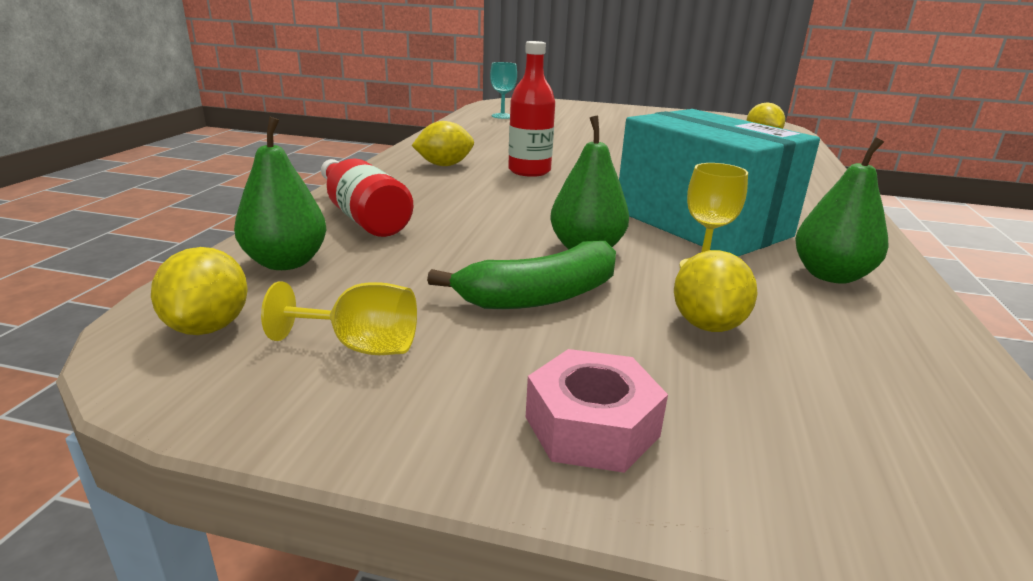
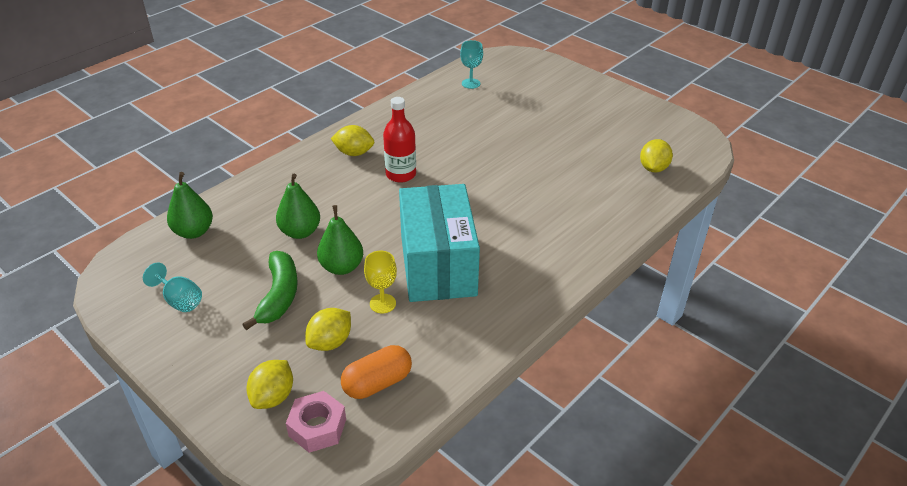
camera: 30 degrees right, 15 degrees up
(209, 327) = (136, 268): yellow lemon -> yellow lemon (273, 397)
(360, 346) = (179, 300): yellow goblet -> turquoise goblet
(363, 217) = (258, 201): red bottle -> none
(541, 296) = (279, 295): green banana -> green banana turned 90 degrees counterclockwise
(591, 426) = (220, 373): pink nut -> pink nut (317, 427)
(830, 275) = (445, 334): green pear -> green pear (300, 232)
(857, 349) = (377, 383): none -> orange capsule

